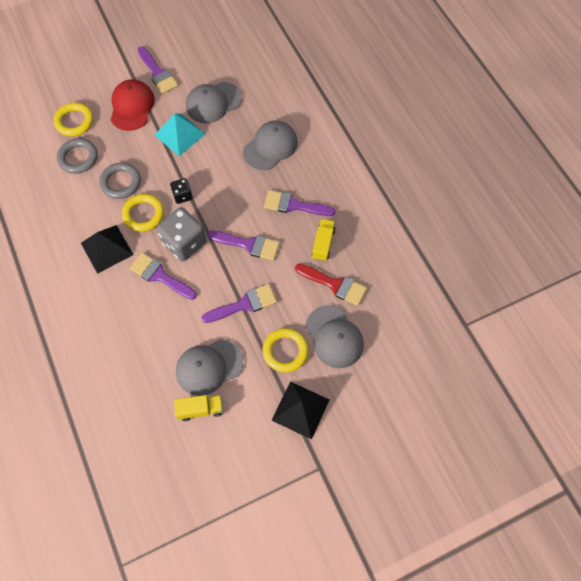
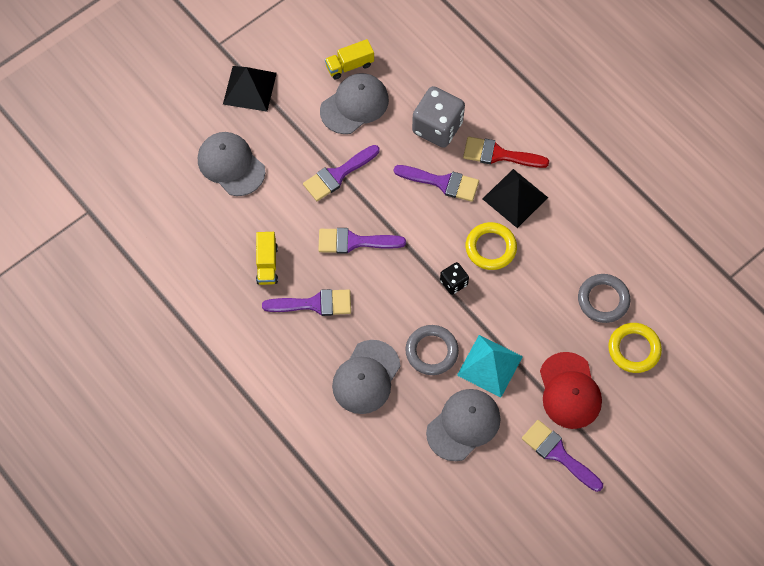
camera: 165 degrees right, 0 degrees up
(121, 183) = (535, 281): grey ring -> grey ring (431, 351)
(184, 243) = (429, 226): grey dice -> grey dice (437, 127)
(285, 351) = (280, 138): yellow ring -> none
(335, 285) = (242, 220): red brush -> red brush (499, 155)

